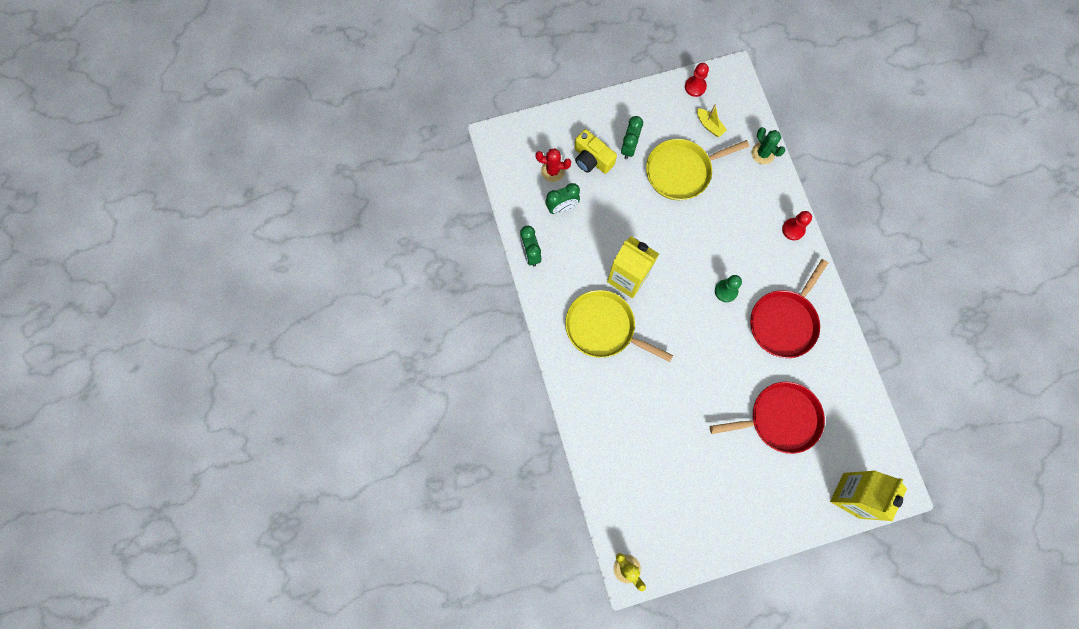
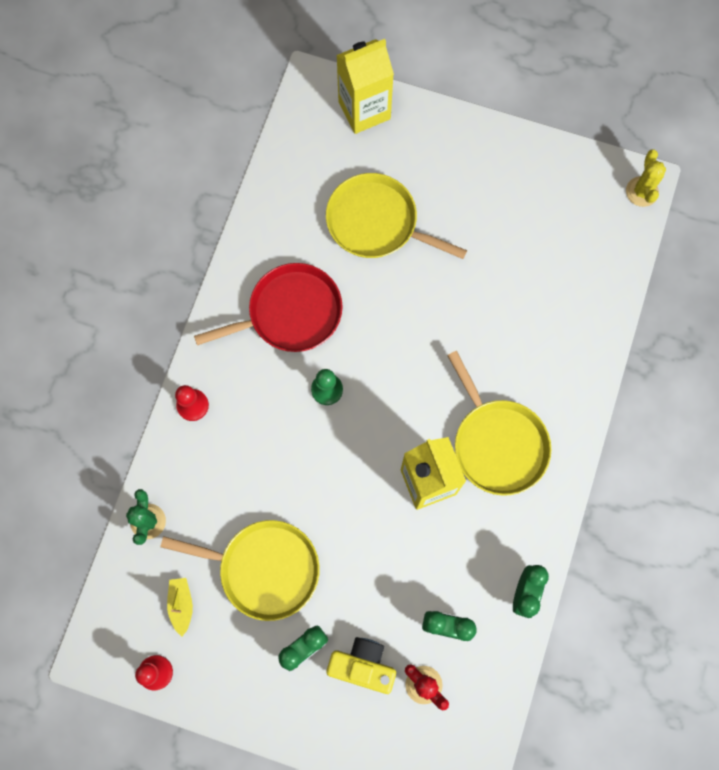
camera: 145 degrees left, 0 degrees up
(592, 159) = (362, 665): yellow camera -> yellow camera turned 60 degrees counterclockwise
(780, 419) = (377, 222): red pan -> yellow pan

